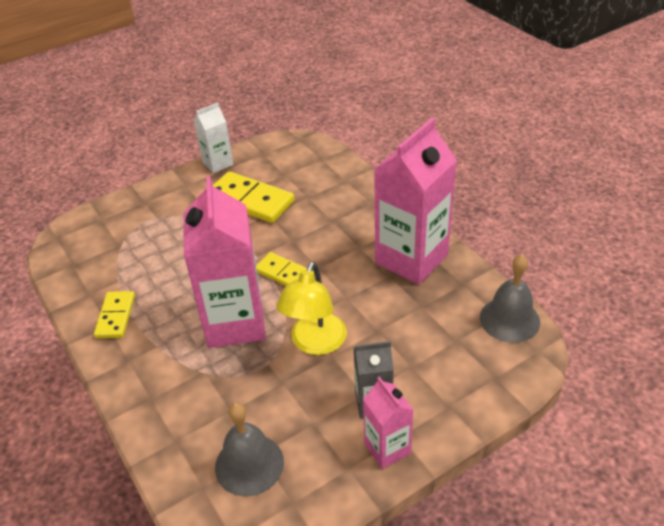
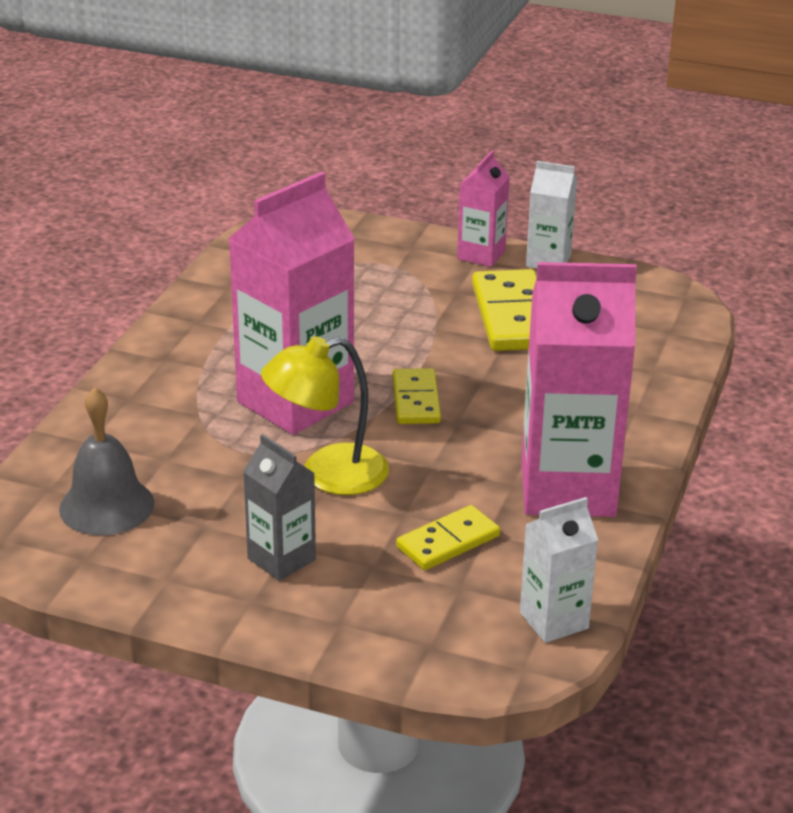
camera: 50 degrees right, 10 degrees down
(116, 316) = (215, 320): yellow domino -> yellow domino (448, 542)
(387, 448) = (224, 598): pink carton -> pink carton (481, 255)
(509, 319) = (554, 620): grey bell -> white carton

